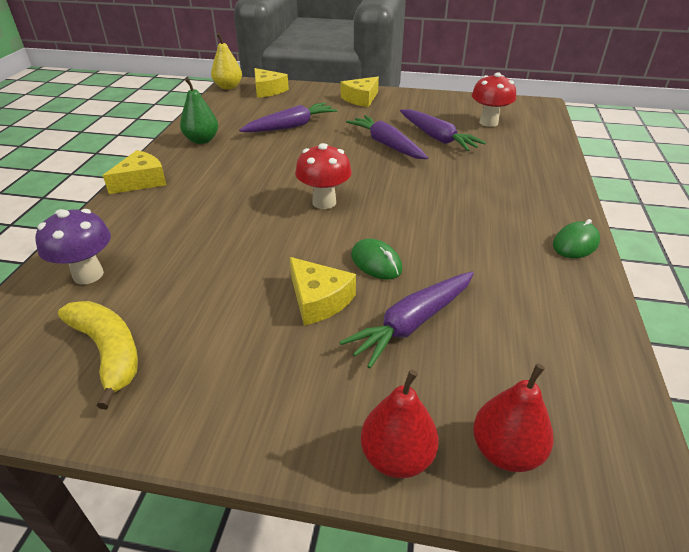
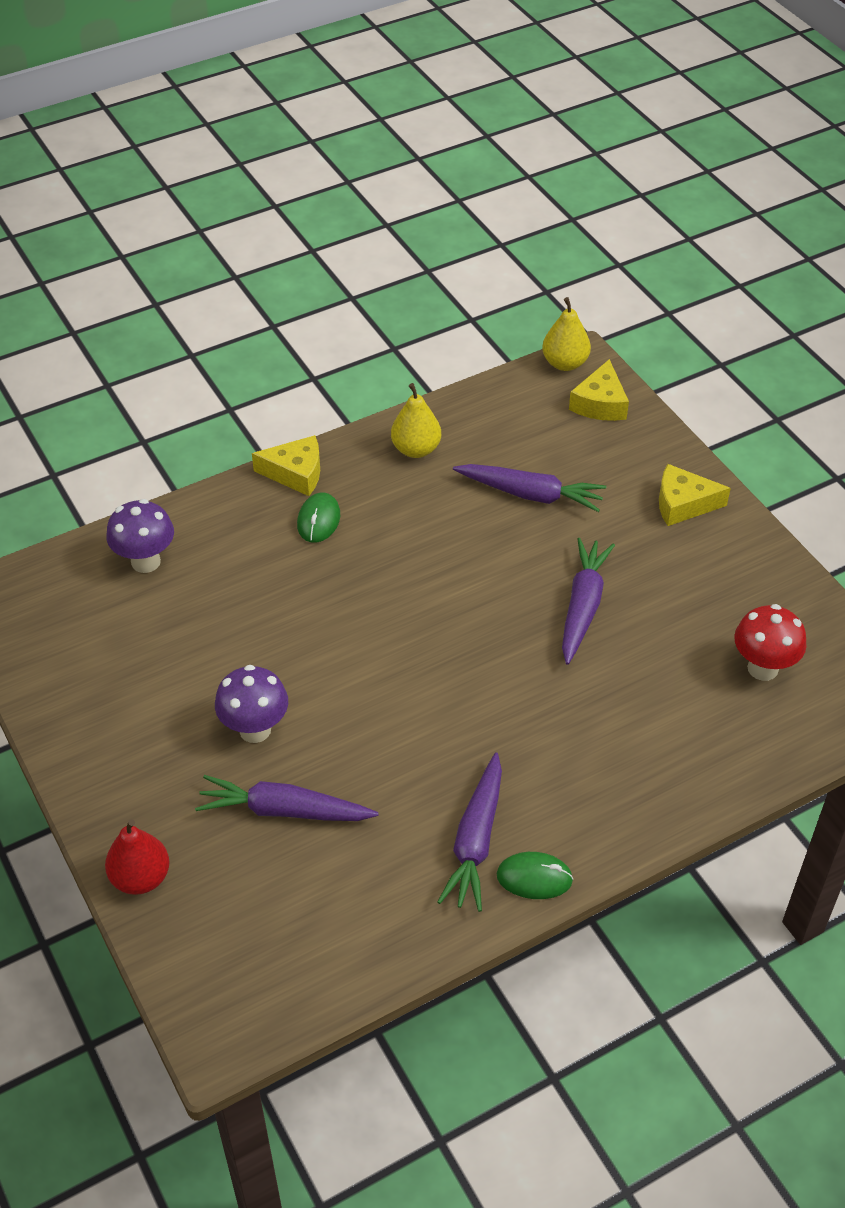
camera: 50 degrees right, 10 degrees up
(108, 352) = (87, 648): yellow banana -> none
(202, 140) = (416, 449): green pear -> yellow pear
(319, 300) = (255, 729): yellow cheese -> purple mushroom
(324, 202) = (402, 634): red mushroom -> none
(376, 262) = (344, 736): green mouse -> green mouse (318, 520)
(437, 138) = (655, 641): purple carrot -> purple carrot (475, 840)
(506, 451) = (198, 939): red pear -> none

